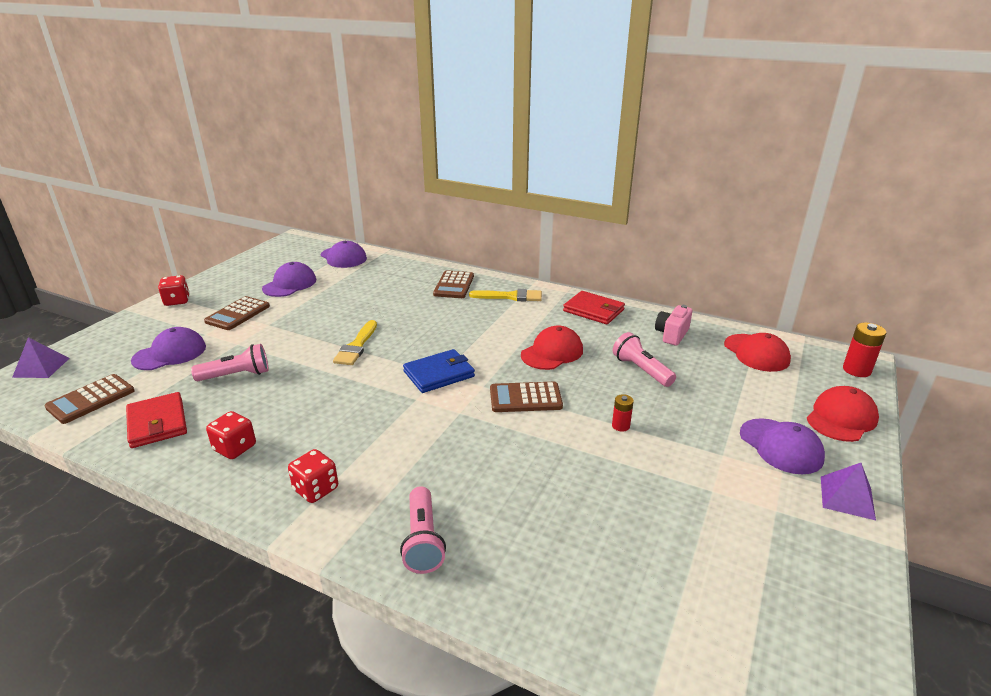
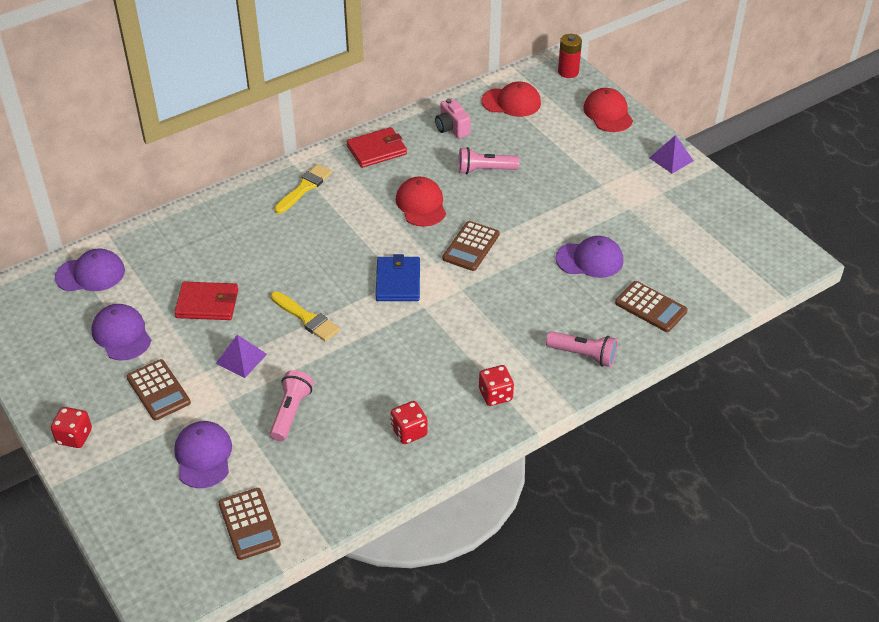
camera: 60 degrees left, 15 degrees up
(41, 367) = (144, 564): purple pyramid -> purple pyramid (241, 358)
(157, 423) = (331, 478): red wallet -> red wallet (207, 303)
(454, 285) = (245, 215): brown calculator -> brown calculator (651, 307)
(620, 426) = (540, 214): red battery -> none
(780, 446) = (613, 156): purple cap -> purple cap (590, 260)

